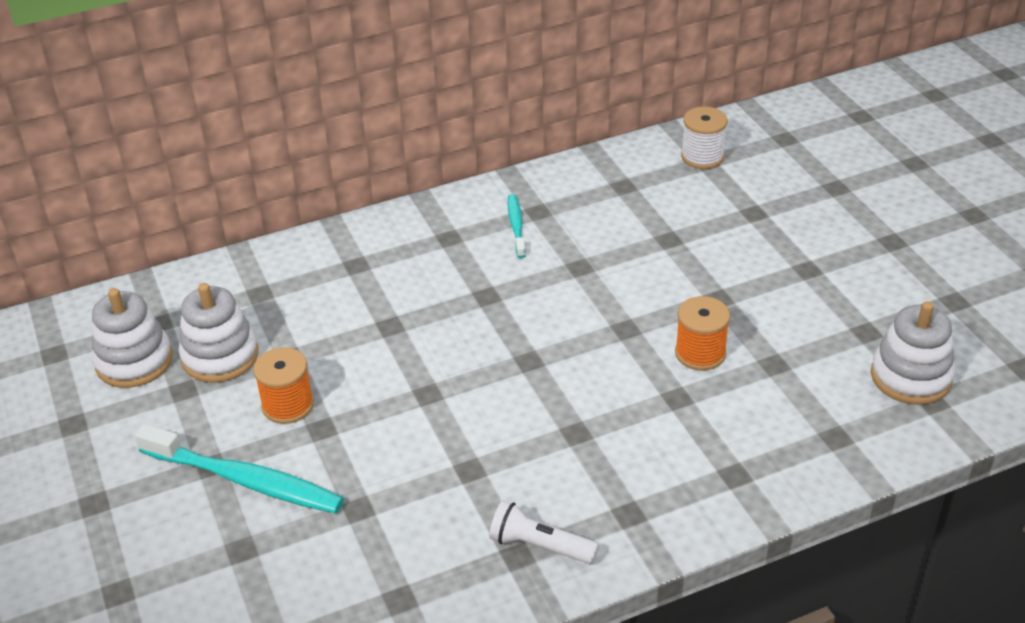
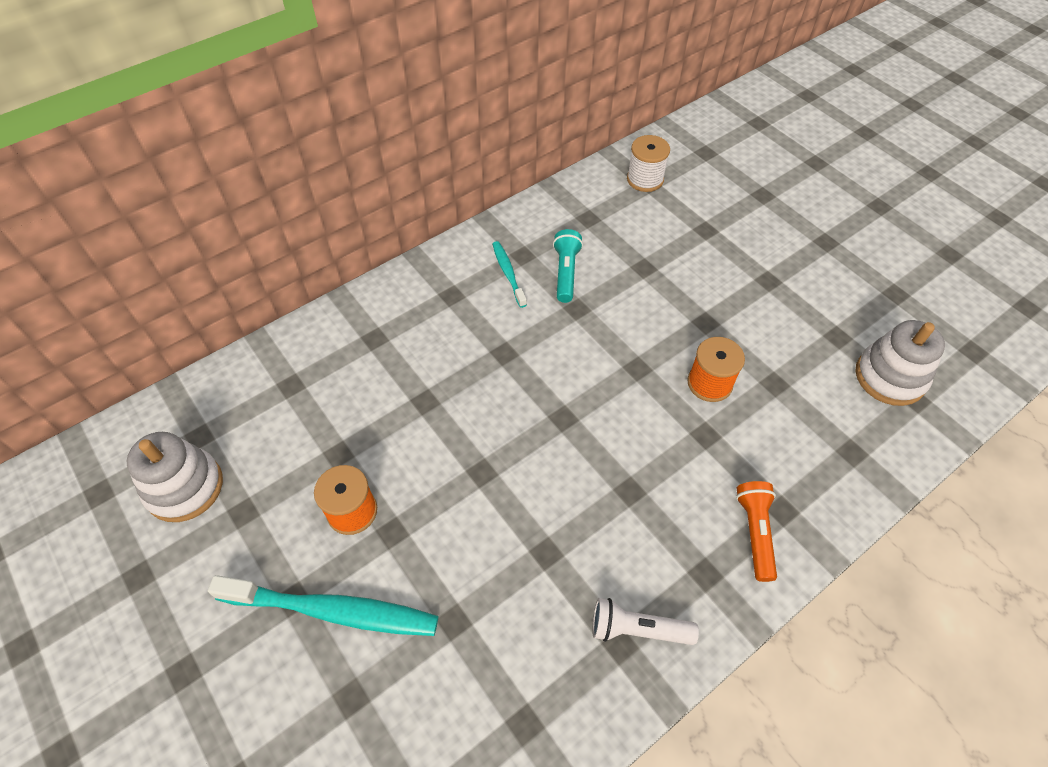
camera: 15 degrees left, 15 degrees up
(220, 356) = (270, 465): white stacking toy -> none
(579, 233) = (566, 272): none -> turquoise flashlight
(696, 488) = (755, 532): none -> orange flashlight

